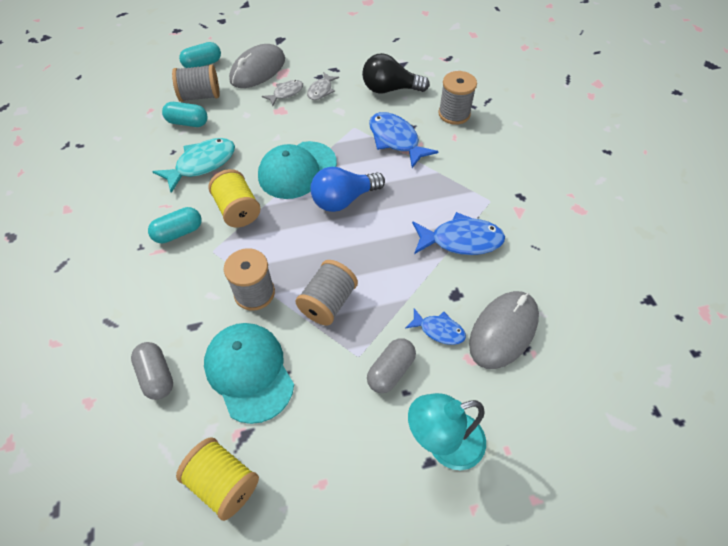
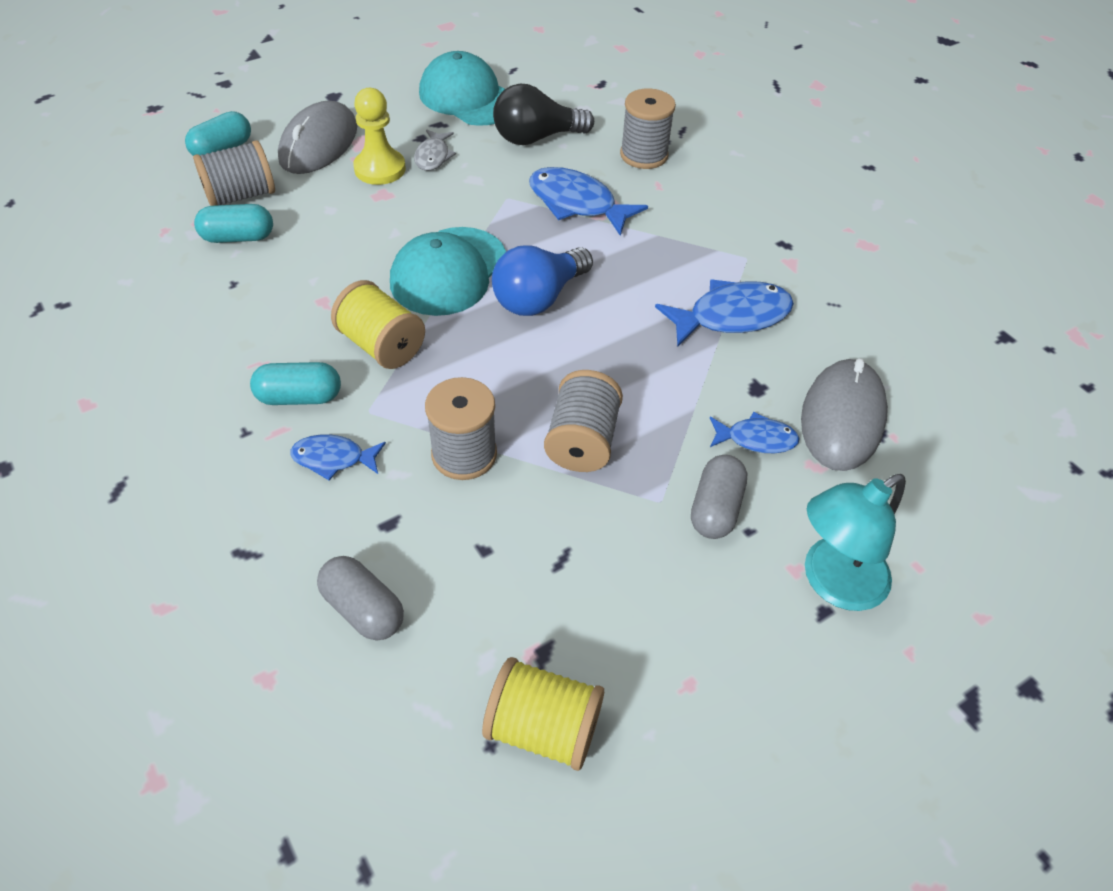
camera: 20 degrees left, 5 degrees down
(178, 232) = (299, 397): turquoise capsule -> turquoise capsule turned 45 degrees clockwise
(180, 276) = (333, 458): none -> blue fish
(202, 164) = (291, 292): turquoise fish -> none
(249, 372) = (509, 564): turquoise cap -> turquoise cap (468, 98)
(286, 93) = (380, 169): grey fish -> yellow pawn

